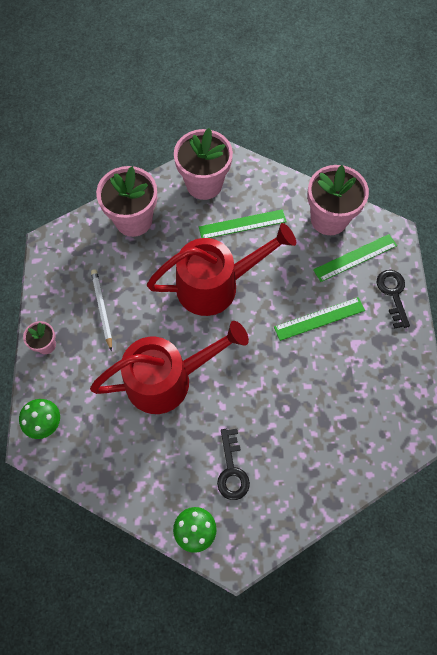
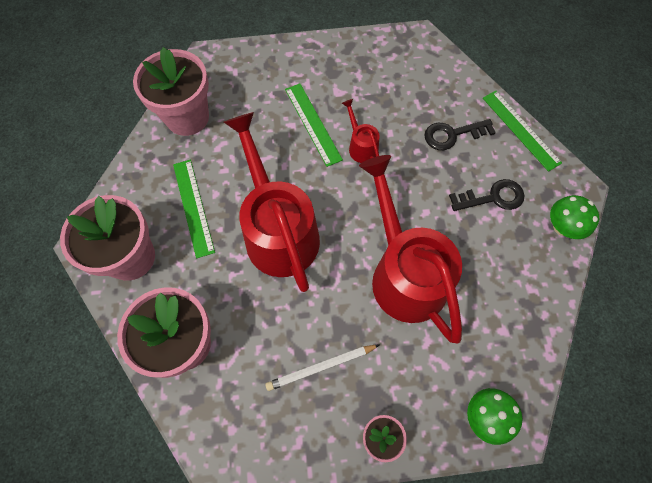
camera: 95 degrees left, 0 degrees up
(294, 358) = (361, 146): none -> red watering can
(355, 257) = (237, 92): green ruler -> green ruler (520, 130)
(393, 294) = (279, 60): black key -> black key (452, 135)

